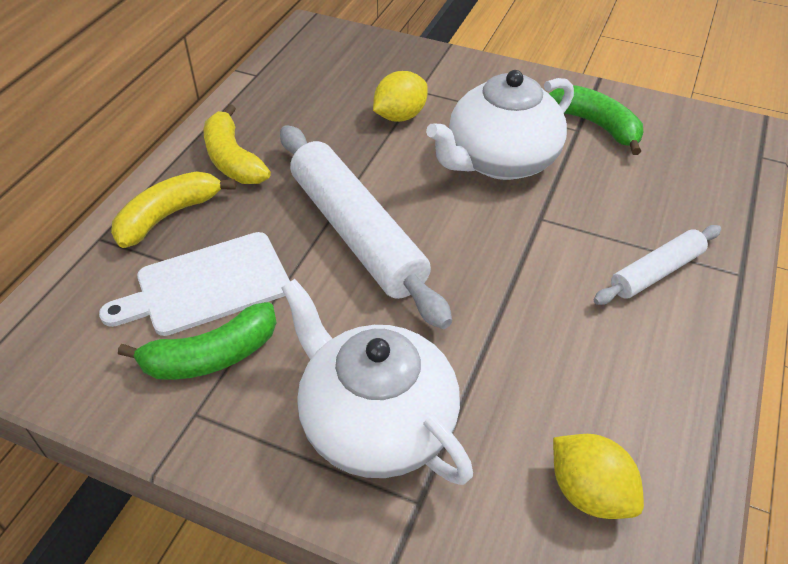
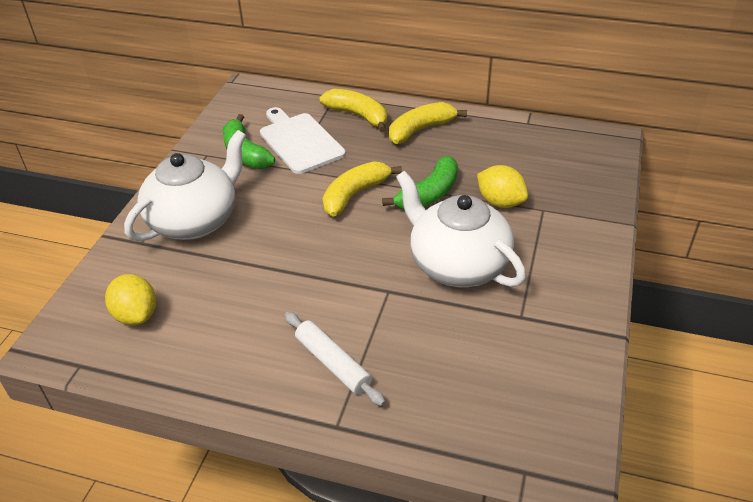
camera: 85 degrees right, 5 degrees down
(356, 233) = (354, 195): white rolling pin -> yellow banana
(589, 492) = (136, 315): yellow lemon -> yellow lemon turned 75 degrees counterclockwise
(597, 125) = (533, 331): green banana -> green banana (429, 194)

